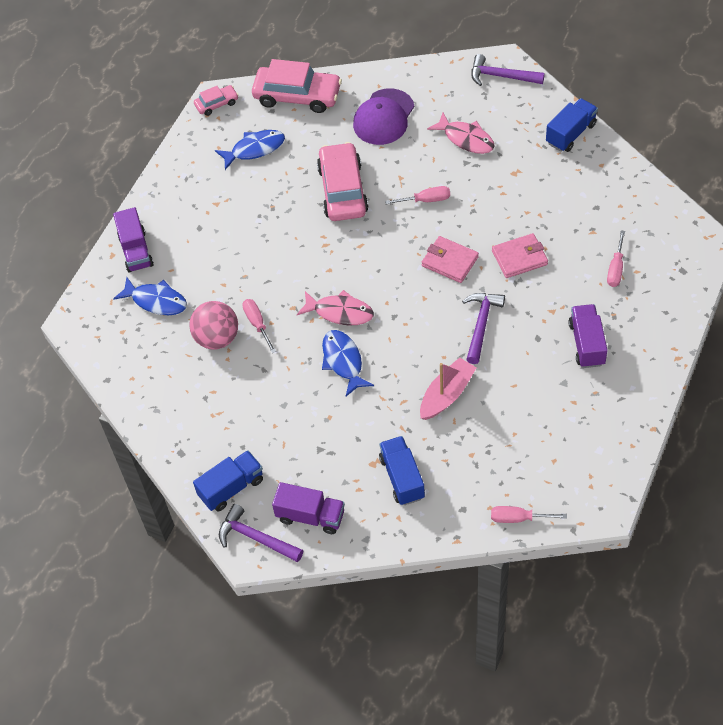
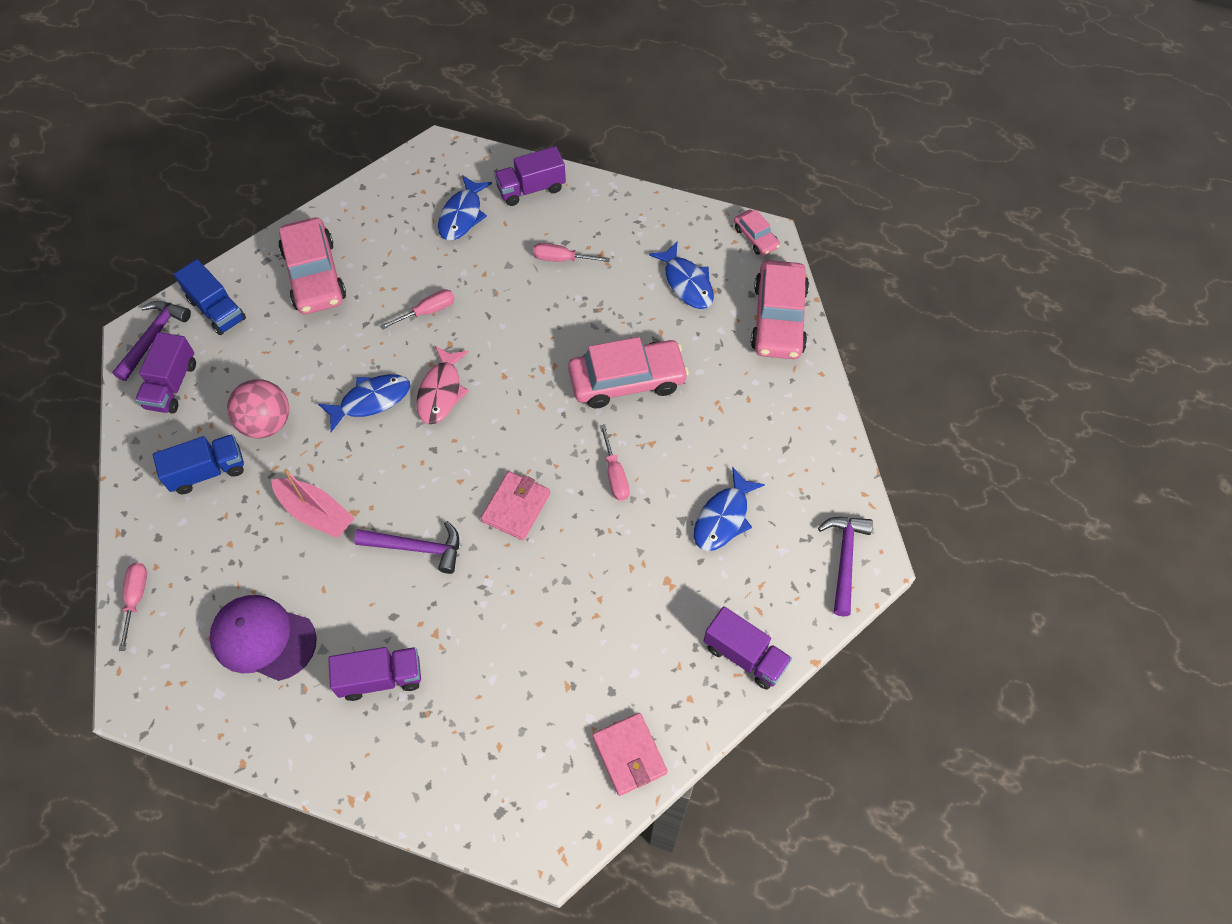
camera: 80 degrees right, 5 degrees up
(205, 412) = (314, 275): none -> pink car
(217, 338) = (410, 276): pink ball -> pink ball (266, 423)
(383, 117) = (752, 417): purple cap -> purple cap (263, 638)
(466, 139) = (723, 517): pink fish -> blue fish
(519, 258) = (522, 591): pink wallet -> pink wallet (629, 755)
(570, 134) = (745, 655): blue truck -> purple truck
(616, 268) = (503, 717): pink screwdriver -> pink screwdriver (562, 259)

